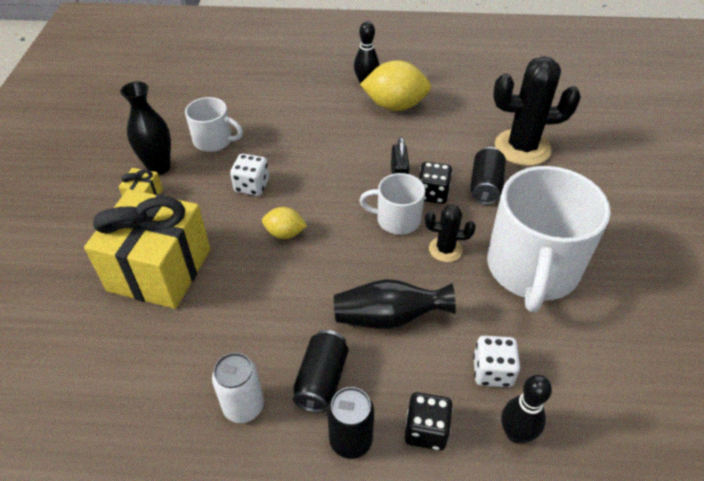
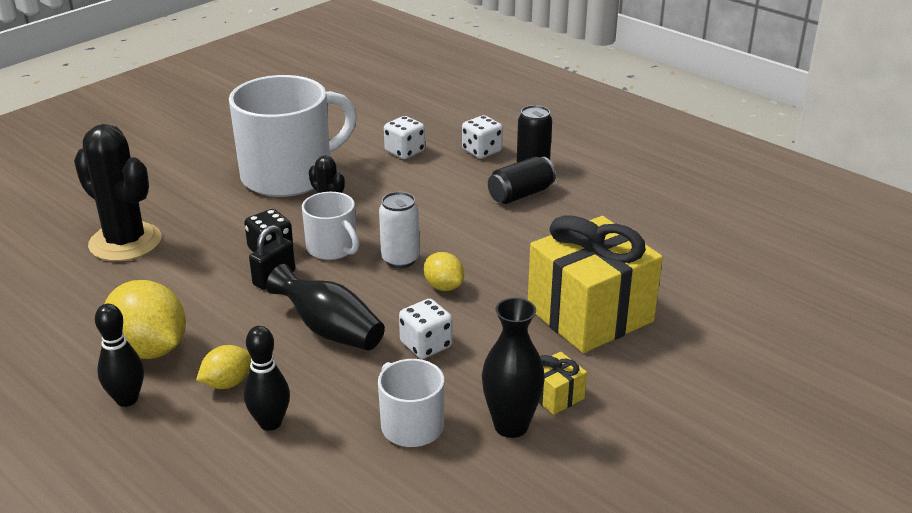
camera: 140 degrees left, 15 degrees down
(243, 407) = (588, 206): white can -> white can (400, 259)
(332, 112) = (227, 383): none -> yellow lemon
(388, 317) = (432, 200): black vase -> black vase (330, 330)
(426, 430) = (481, 151): black dice -> white dice
(485, 186) = (217, 233): black can -> none
(516, 434) = (432, 130): black bowling pin -> black bowling pin (270, 423)

